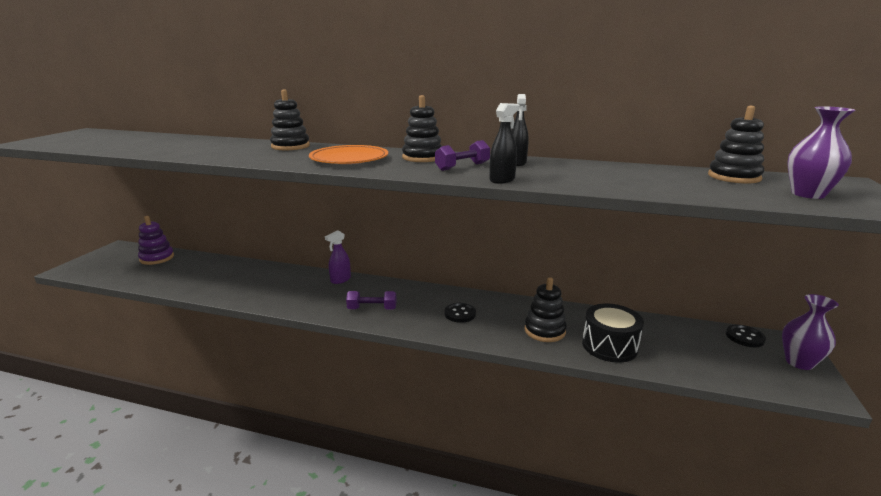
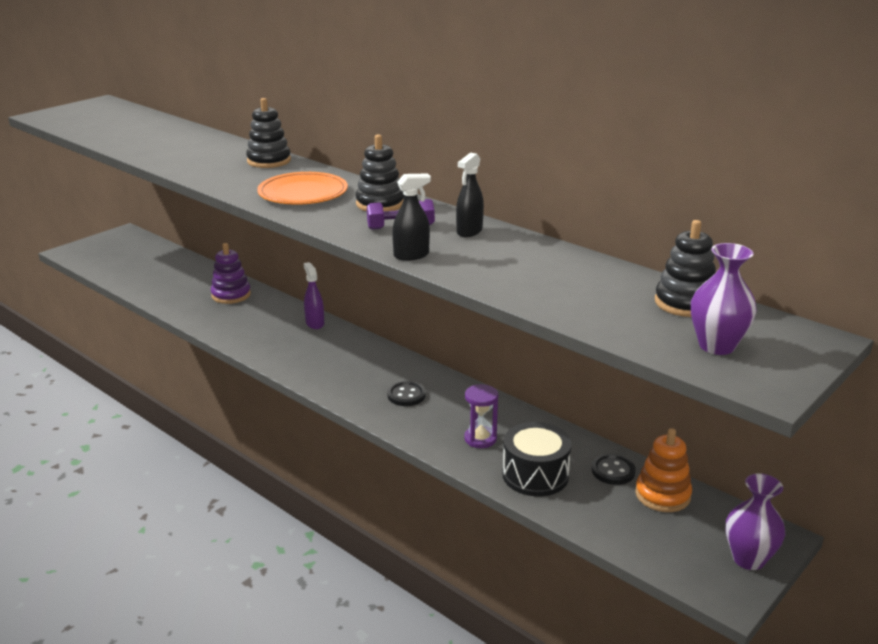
camera: 25 degrees right, 5 degrees up
(157, 258) = (153, 255): purple stacking toy -> purple stacking toy (231, 295)
(340, 280) = (315, 323): purple spray bottle -> purple spray bottle turned 90 degrees clockwise
(372, 309) = (319, 366): purple dumbbell -> none
(544, 331) = (480, 439): black stacking toy -> purple hourglass
(699, 335) = (662, 495): none -> orange stacking toy
(744, 337) = (720, 513): black button -> black button (613, 471)

